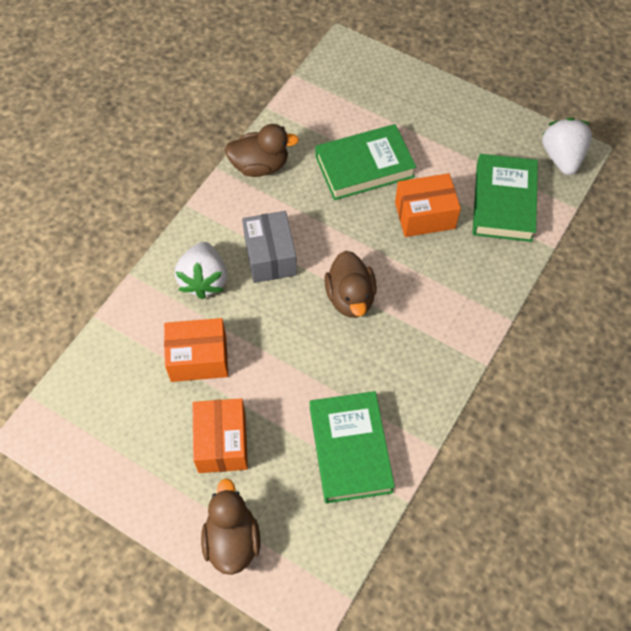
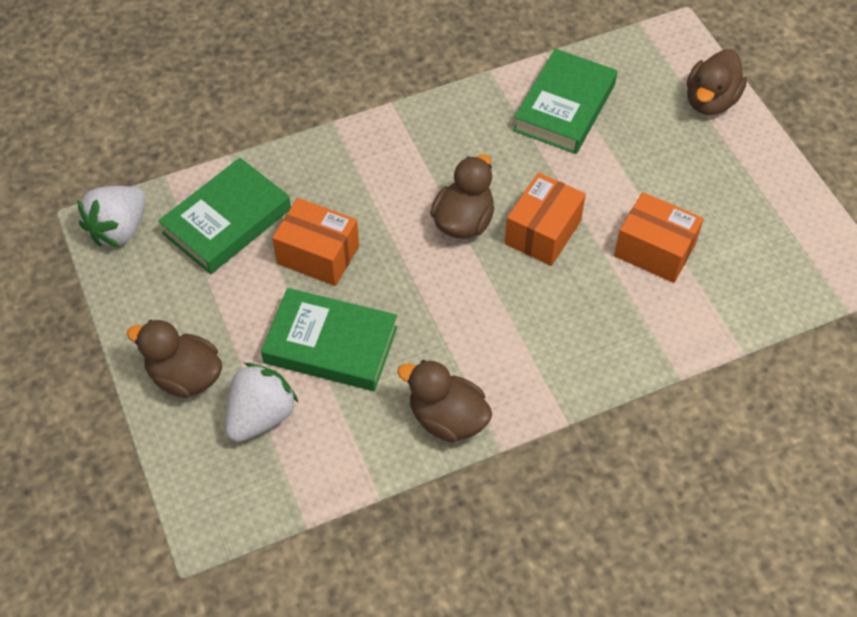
camera: 145 degrees left, 5 degrees down
(204, 280) = (601, 323): white strawberry -> white strawberry (261, 416)
(222, 442) = (675, 170): orange box -> orange box (542, 232)
(270, 256) = (513, 306): grey box -> none
(429, 103) = (185, 376): none -> brown duck

